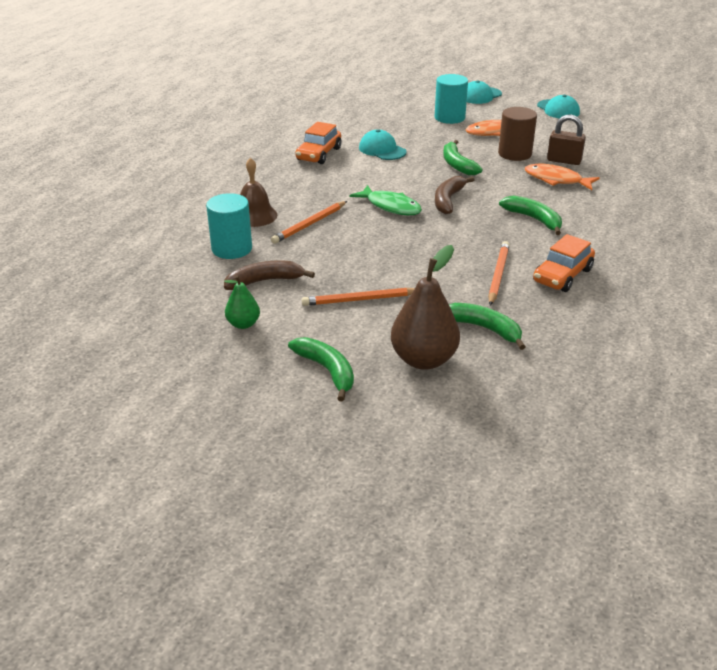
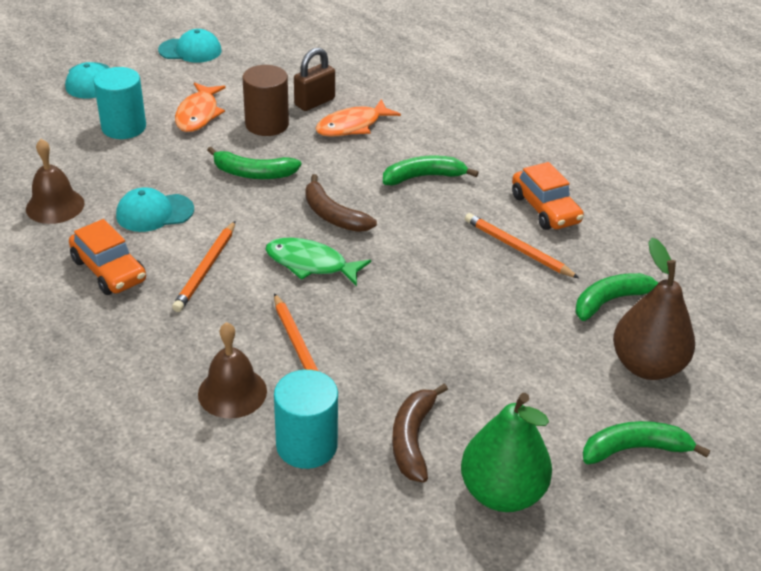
camera: 65 degrees left, 5 degrees up
(243, 324) = (501, 492): green pear -> green pear, size x1.86
(355, 124) = (55, 206): none -> brown bell
(360, 299) = (505, 369): orange pencil -> orange pencil (206, 268)
(391, 206) = (311, 264): green fish -> green fish turned 135 degrees counterclockwise

